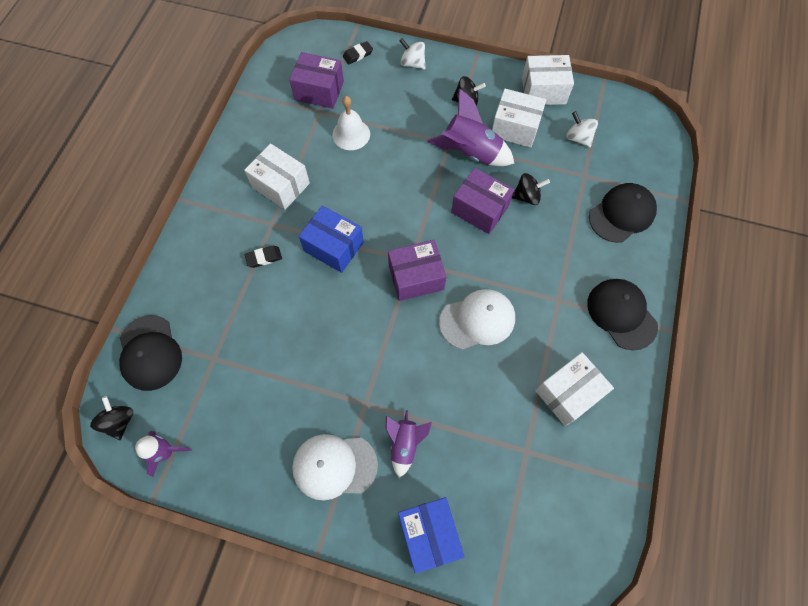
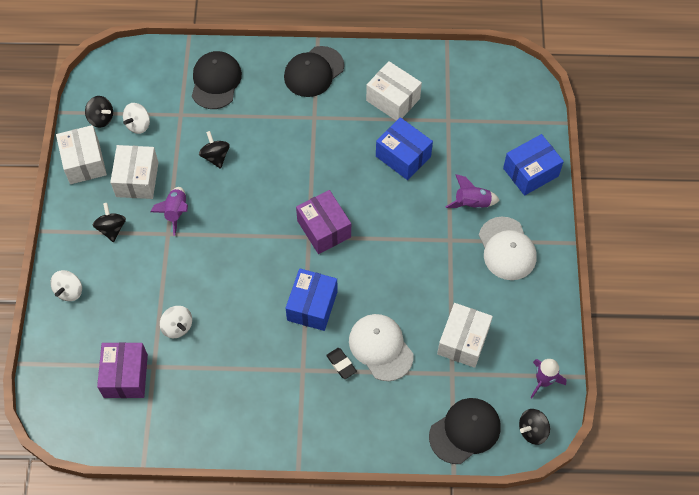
camera: 105 degrees left, 5 degrees down
(281, 185) = (256, 376): white box -> white box (463, 341)
(351, 134) = (177, 327): white bell -> white spinning top
(358, 55) = (66, 350): black eraser -> none
(470, 152) = (176, 212): purple rocket -> purple rocket, size x0.61
(477, 320) = (350, 173): white cap -> white cap (380, 347)
(479, 209) = (239, 192): purple box -> none
(486, 383) = (403, 156): none -> blue box
(591, 110) = (101, 118): none -> black spinning top
(622, 214) = (216, 81): black cap -> black cap turned 60 degrees clockwise

